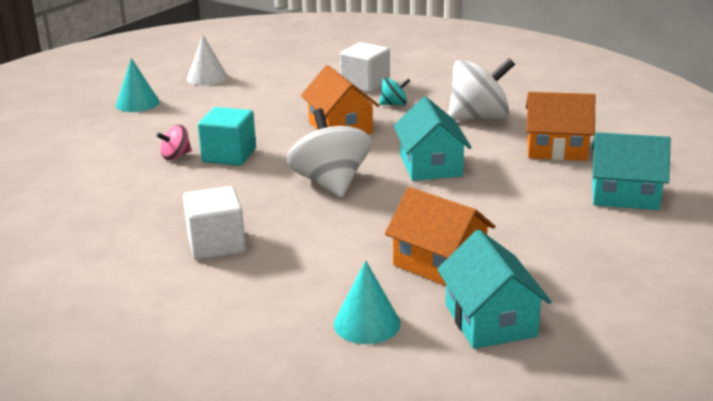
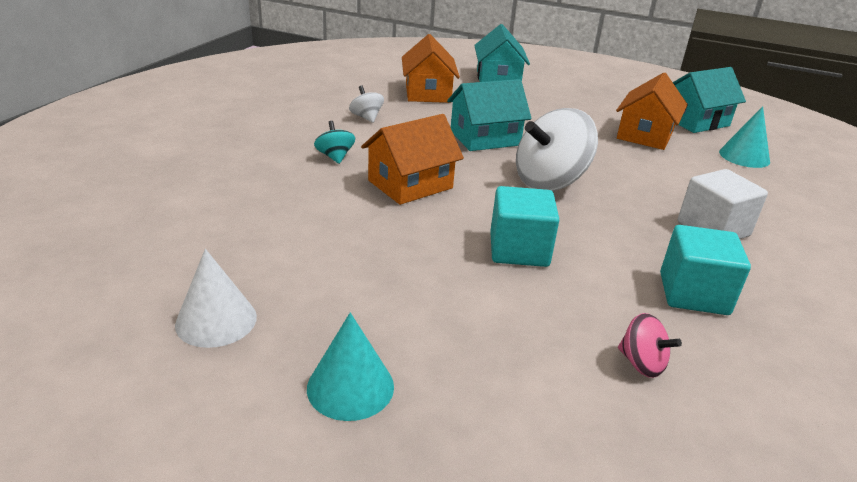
camera: 105 degrees left, 5 degrees up
(139, 209) = (693, 294): none -> turquoise cube
(176, 156) = (542, 293): pink spinning top -> pink spinning top (641, 363)
(365, 84) = (267, 176): white cube -> none
(479, 118) = (366, 117): white spinning top -> white spinning top, size x0.48

